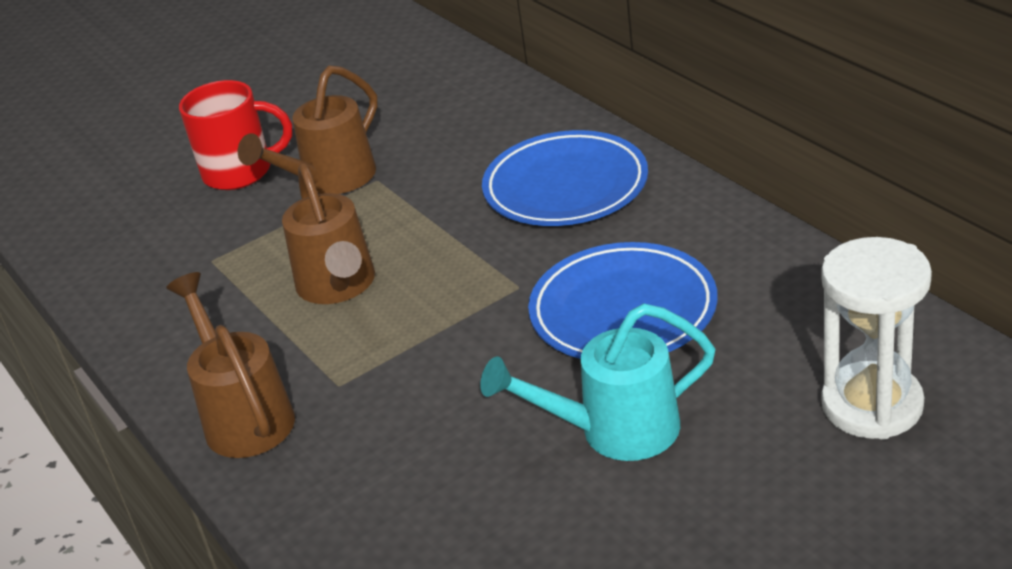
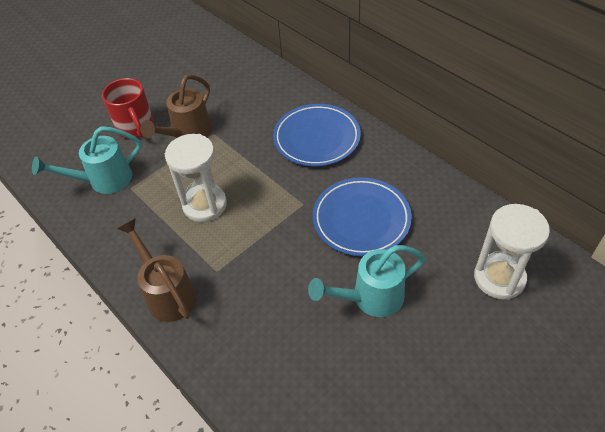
camera: 10 degrees left, 15 degrees up
(168, 248) = (104, 180): none -> turquoise watering can
(240, 172) = (136, 128): red mug -> red mug turned 75 degrees clockwise
(338, 286) = (205, 205): brown watering can -> white hourglass

